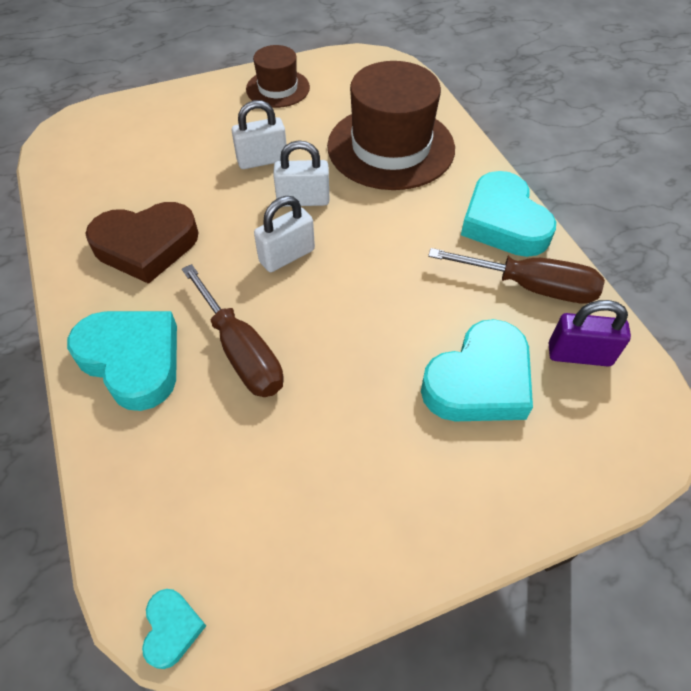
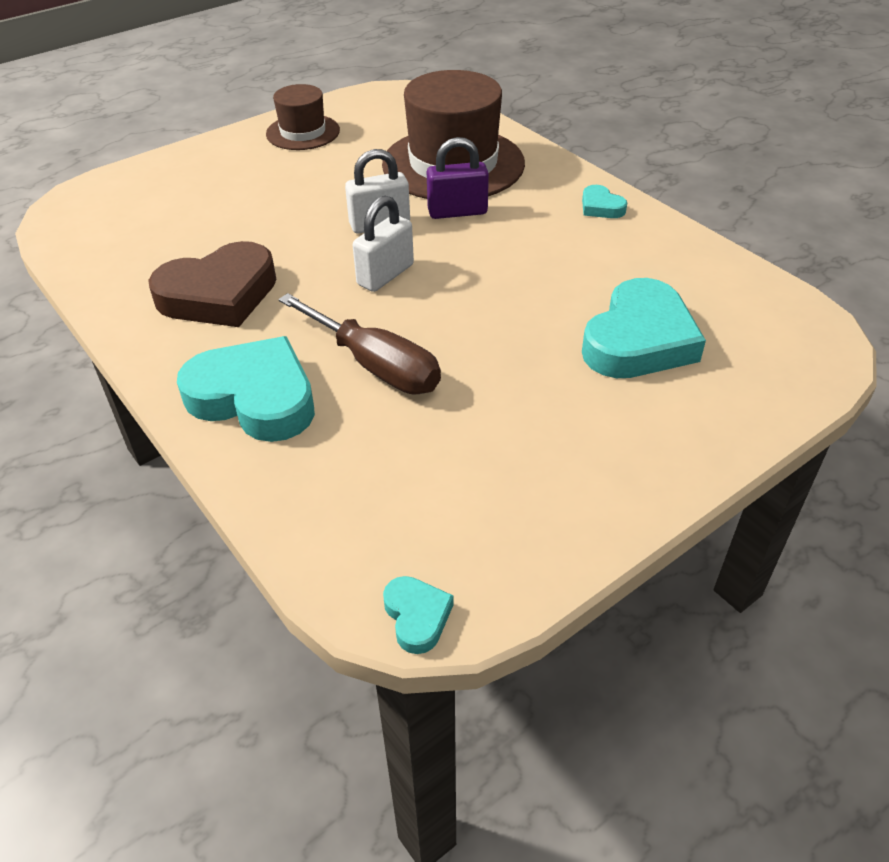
camera: 15 degrees left, 10 degrees down
(262, 160) = (316, 197): white padlock -> none
(503, 222) = (601, 207): turquoise heart -> turquoise heart, size x0.46
(531, 287) = (653, 255): brown screwdriver -> none
(579, 354) = (726, 300): purple padlock -> purple padlock (457, 212)

